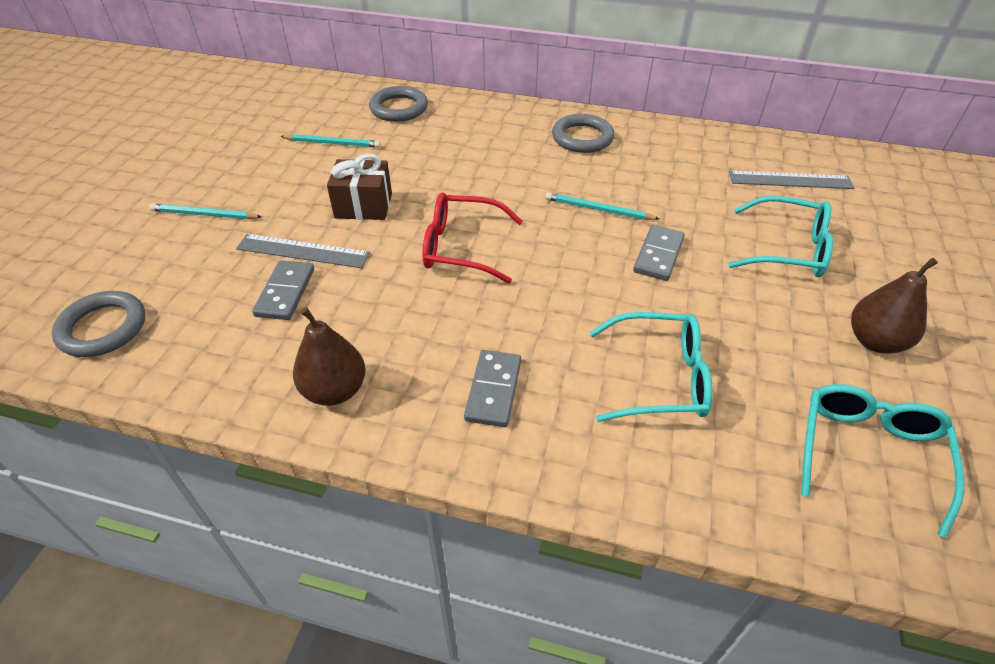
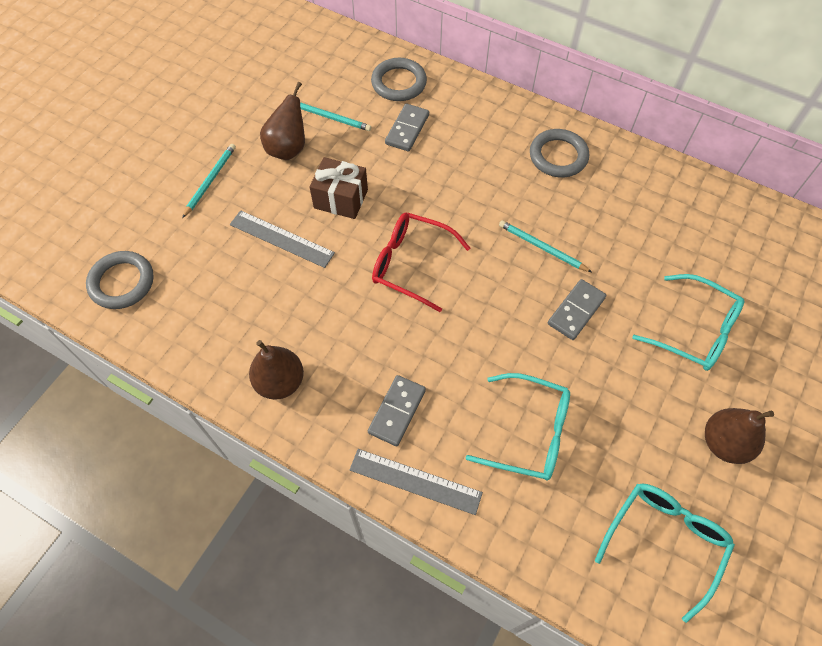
camera: 15 degrees right, 15 degrees up
(205, 215) = (210, 181): turquoise pencil -> turquoise pencil turned 90 degrees clockwise
(285, 292) = (260, 279): grey domino -> grey domino (407, 129)
(292, 174) = (288, 149): none -> brown pear
(790, 180) = (736, 251): grey ruler -> grey ruler (415, 481)

